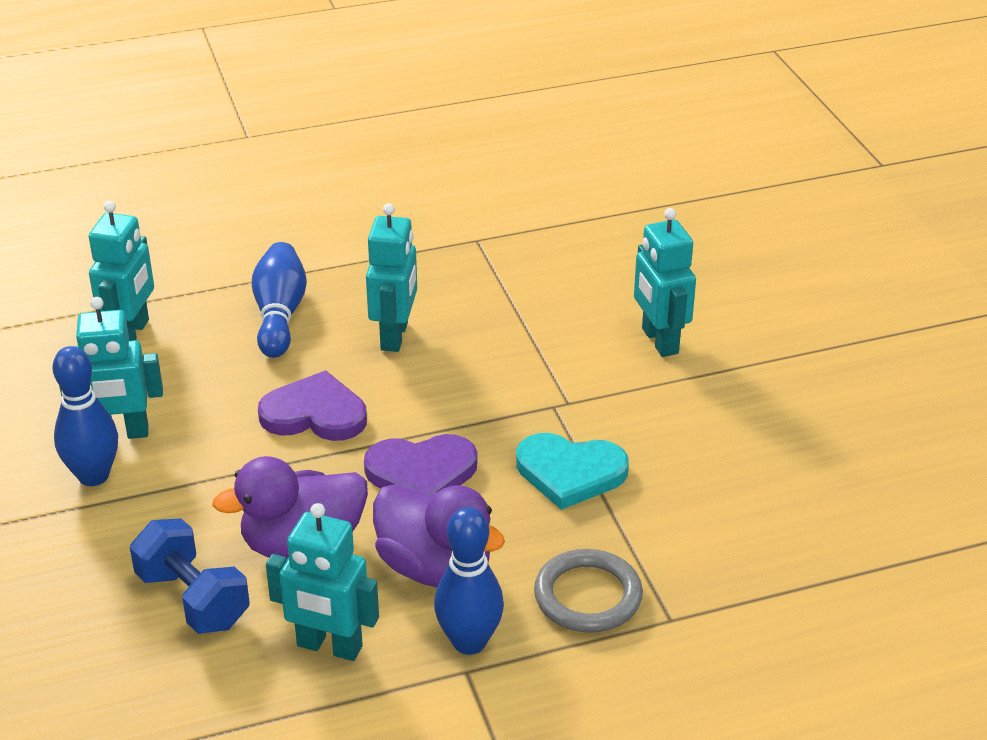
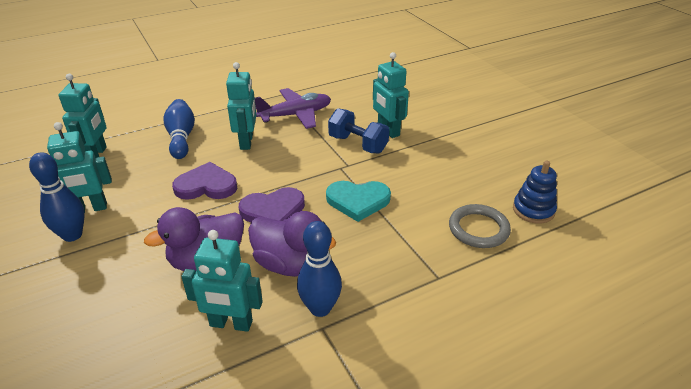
camera: 10 degrees left, 0 degrees up
(193, 599) = (138, 304): blue dumbbell -> blue dumbbell (358, 144)
(493, 289) = (295, 115): none -> purple plane
(588, 596) = (386, 270): grey ring -> grey ring (478, 229)
(876, 526) = (533, 210): none -> blue stacking toy

